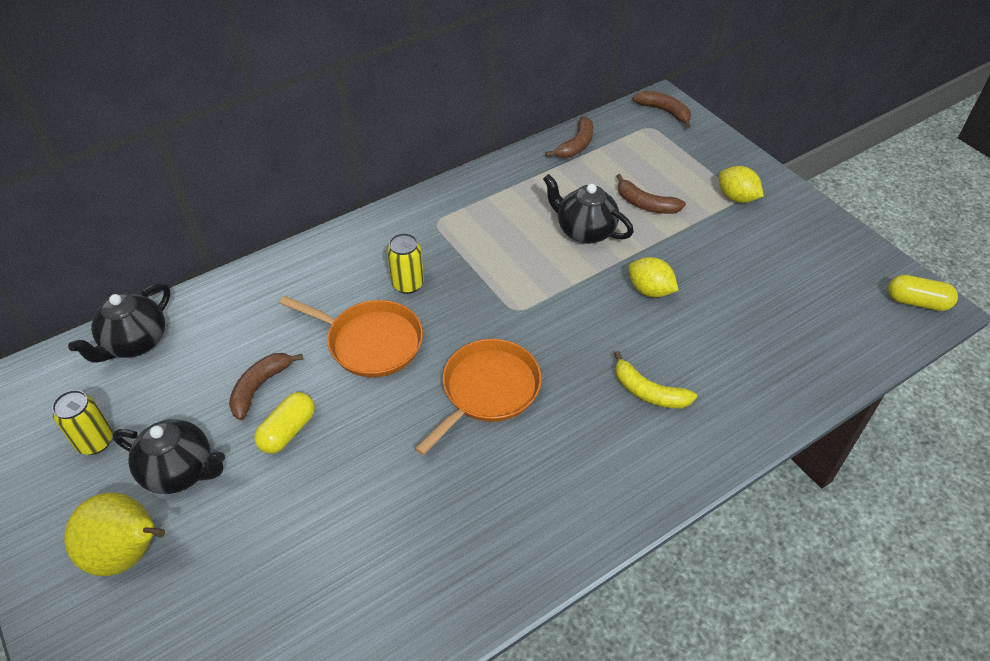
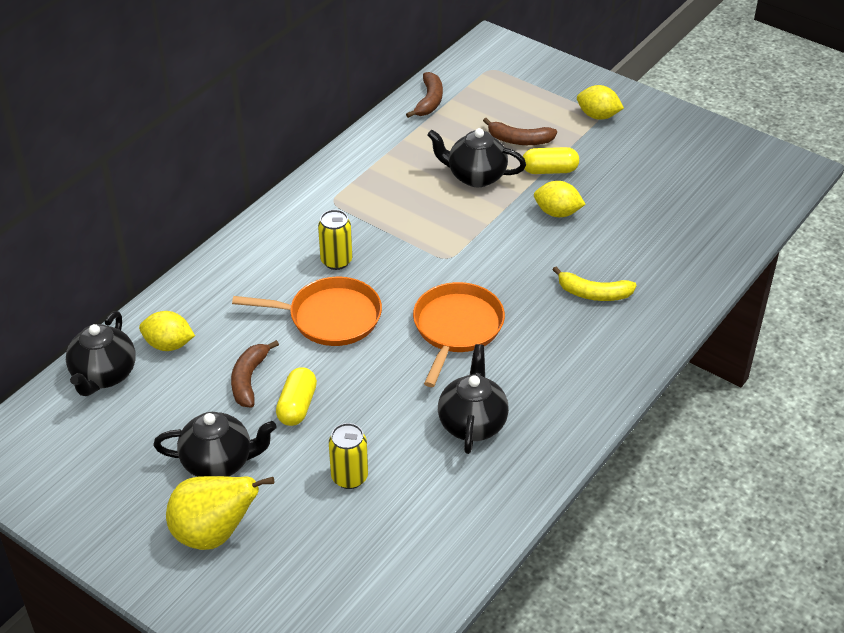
camera: 20 degrees left, 5 degrees down
(95, 442) = (122, 463): yellow can -> yellow can (349, 477)
(209, 328) = (169, 345): none -> yellow lemon
(450, 508) = (472, 423): none -> black teapot
(664, 111) = (497, 51): brown banana -> none
(917, 302) = (782, 168): yellow capsule -> yellow capsule (549, 170)

